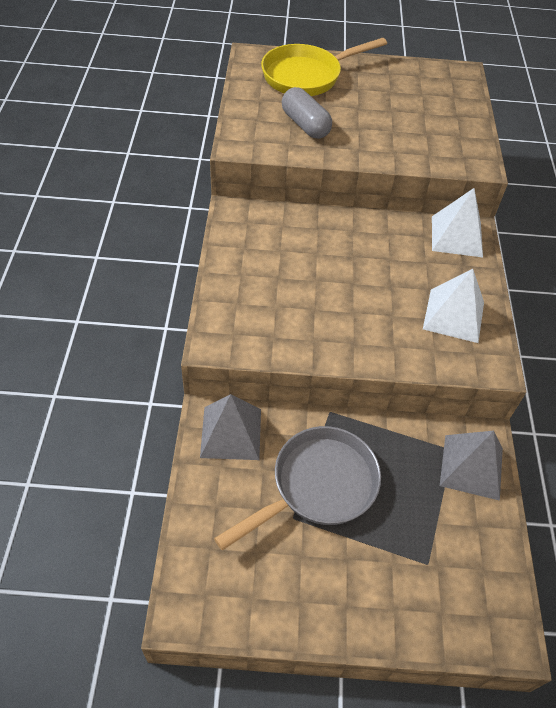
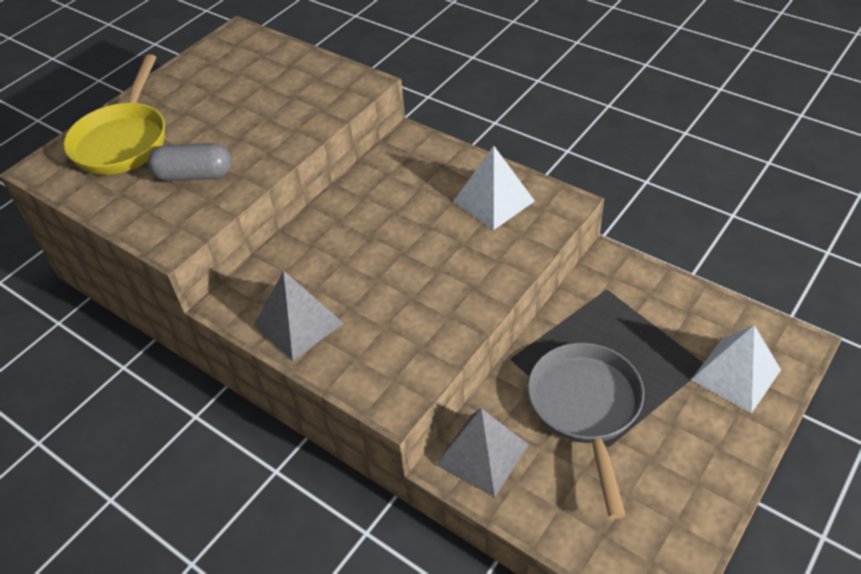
camera: 50 degrees left, 5 degrees down
(457, 236) = (407, 152): white pyramid -> white pyramid (736, 374)
(471, 467) = (631, 285): grey pyramid -> grey pyramid (298, 324)

